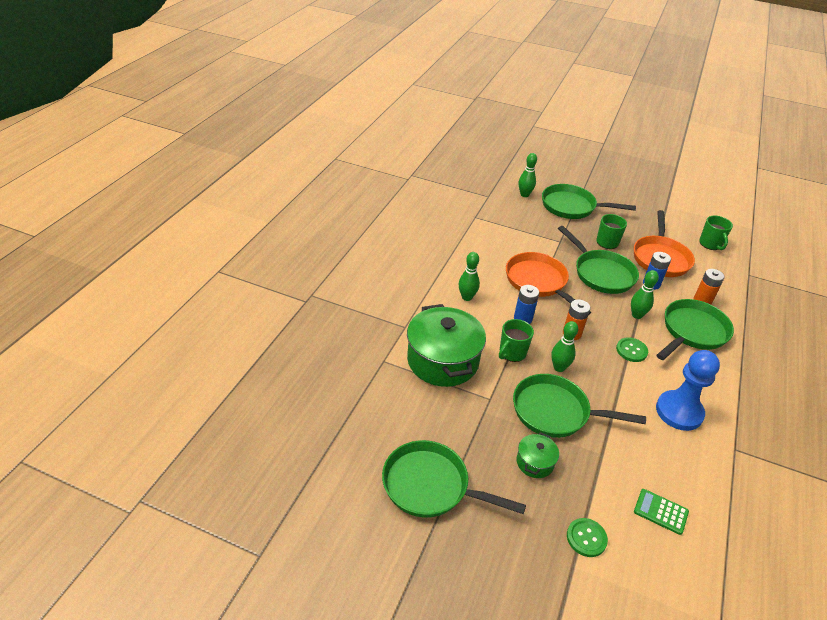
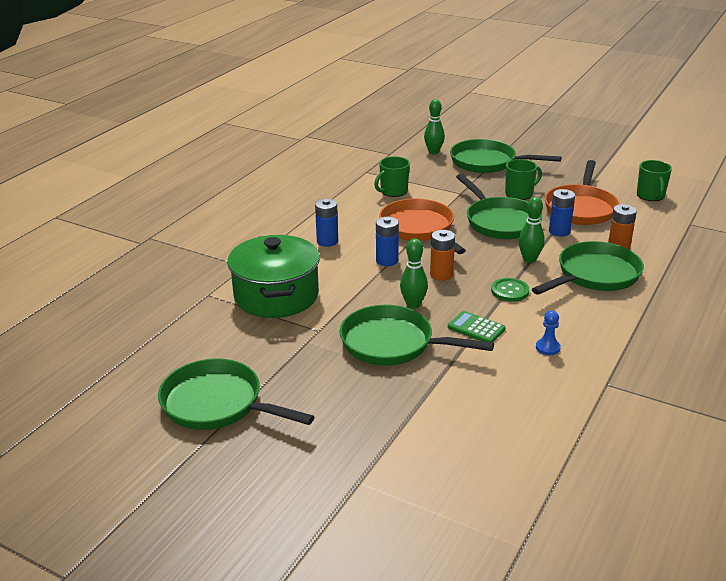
camera: 10 degrees right, 10 degrees down
(467, 297) = (327, 241): green bowling pin -> blue battery
(512, 353) = (361, 290): green mug -> green mug (393, 191)
(535, 462) = (349, 388): green pot -> none
(586, 538) = (384, 457): green button -> none
(660, 512) = (487, 438): green calculator -> green calculator (476, 328)
(679, 412) = (547, 348): blue pawn -> blue pawn, size x0.43

